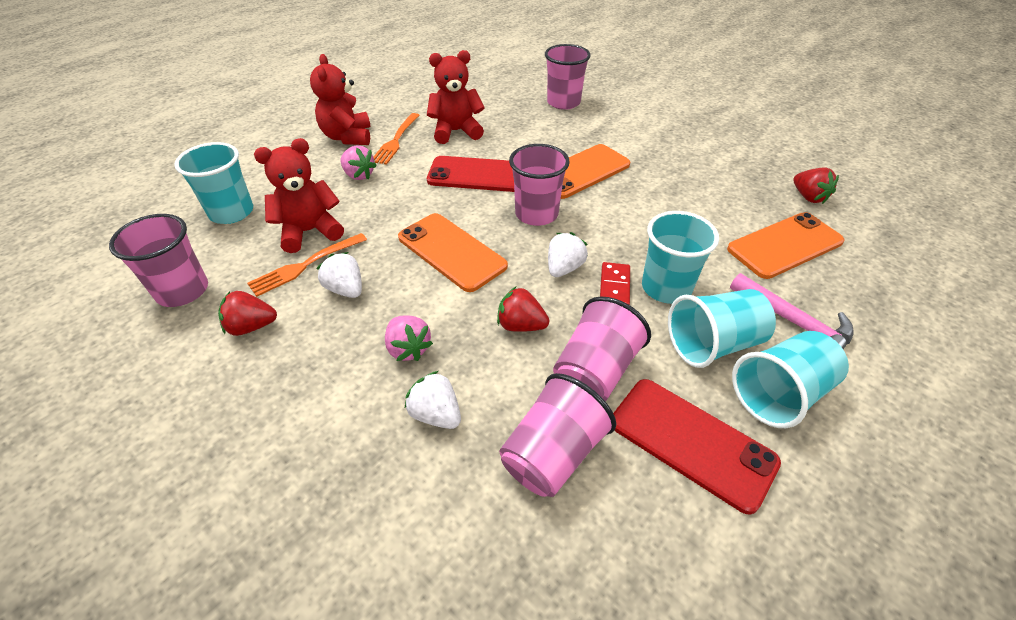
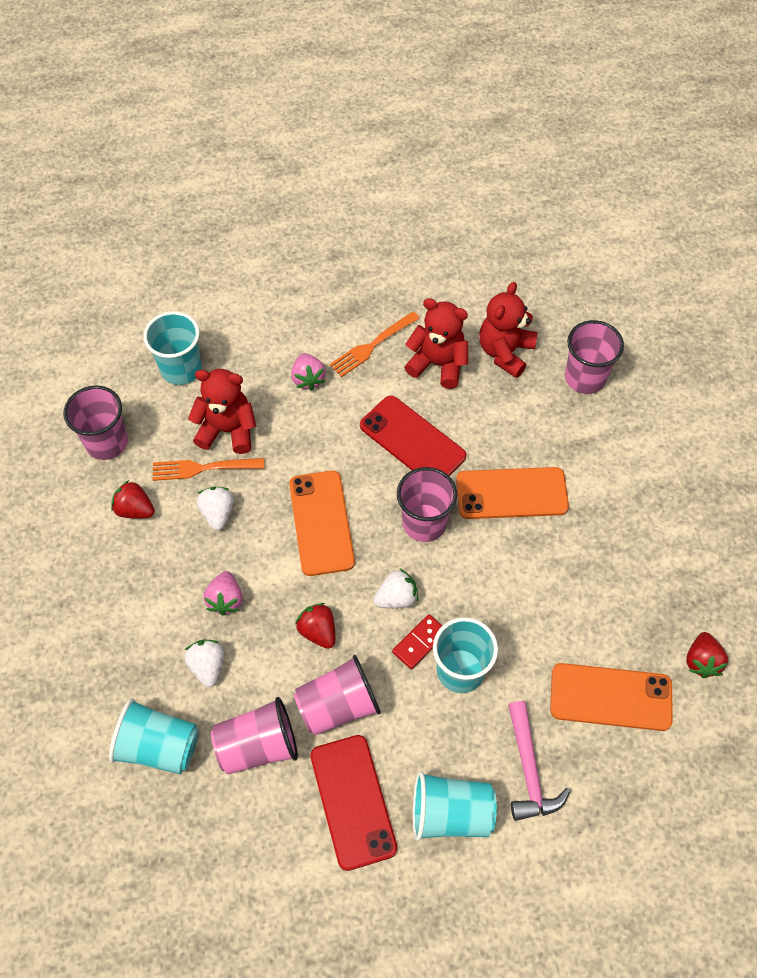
camera: 35 degrees right, 15 degrees up
(348, 137) = (331, 315): red teddy bear -> red teddy bear (505, 352)
(713, 344) = (444, 743): turquoise cup -> turquoise cup (159, 746)

